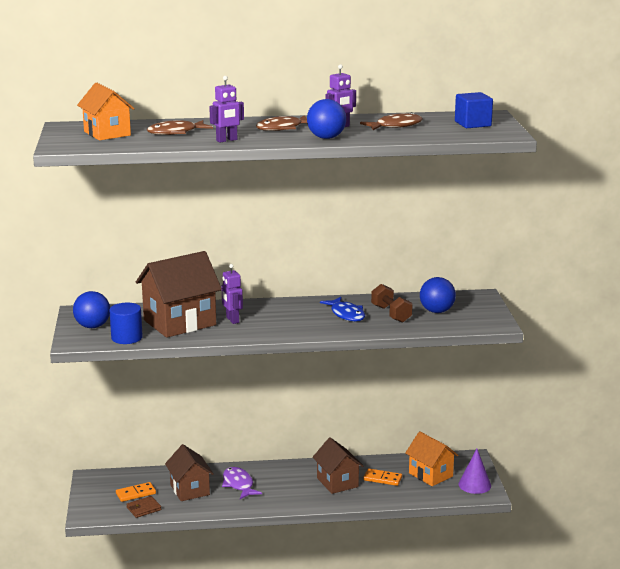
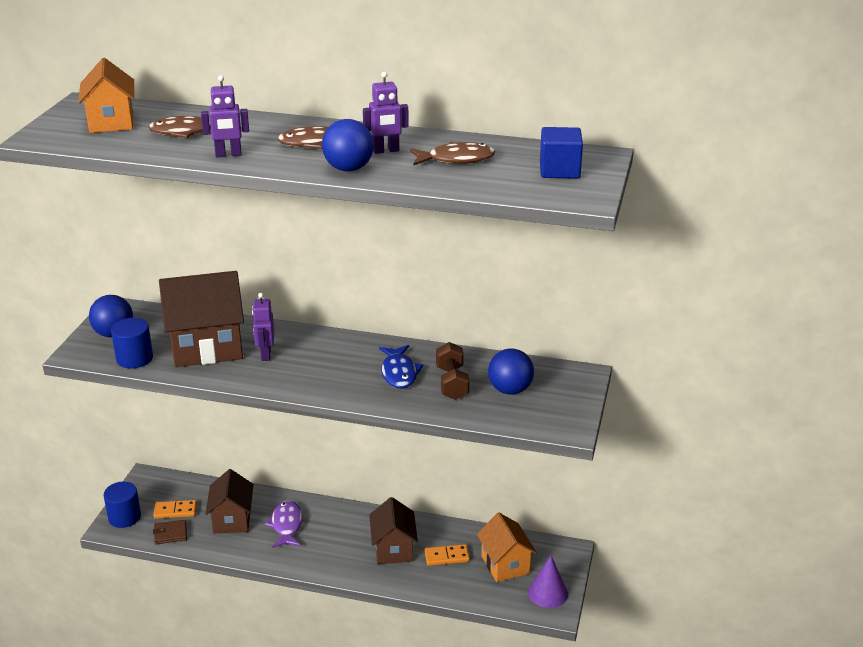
camera: 20 degrees right, 10 degrees up
(94, 506) = (124, 517): none -> blue cylinder
(382, 479) = (447, 556): orange domino -> orange domino turned 45 degrees counterclockwise

